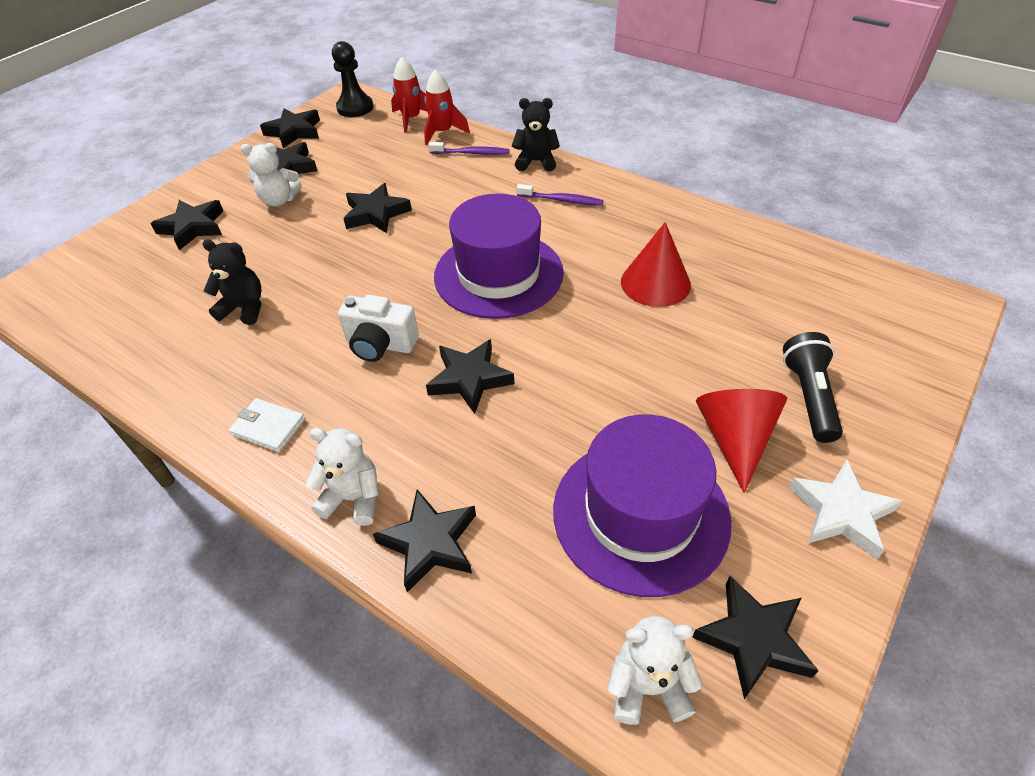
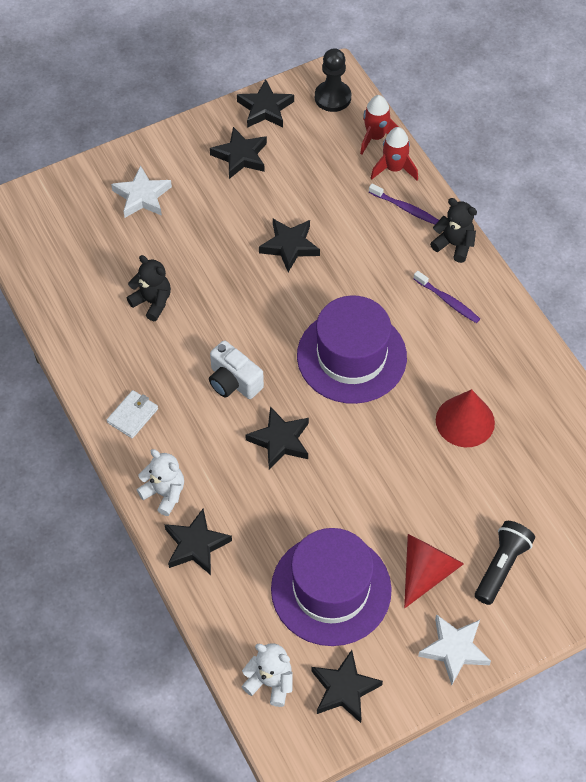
camera: 25 degrees right, 10 degrees up
(193, 227) = (142, 196): black star -> white star
(268, 427) = (133, 415): white wallet -> white wallet turned 75 degrees clockwise
(279, 200) = (219, 194): white teddy bear -> none

